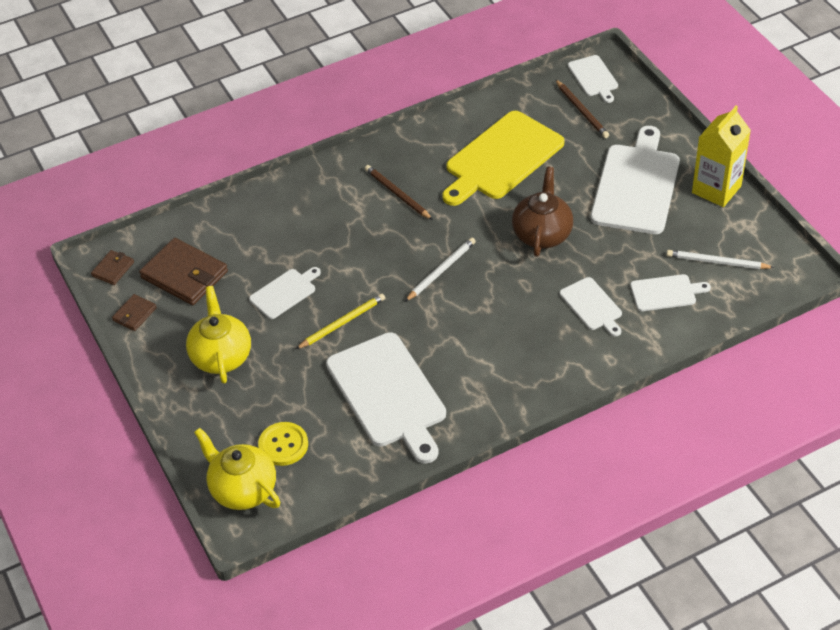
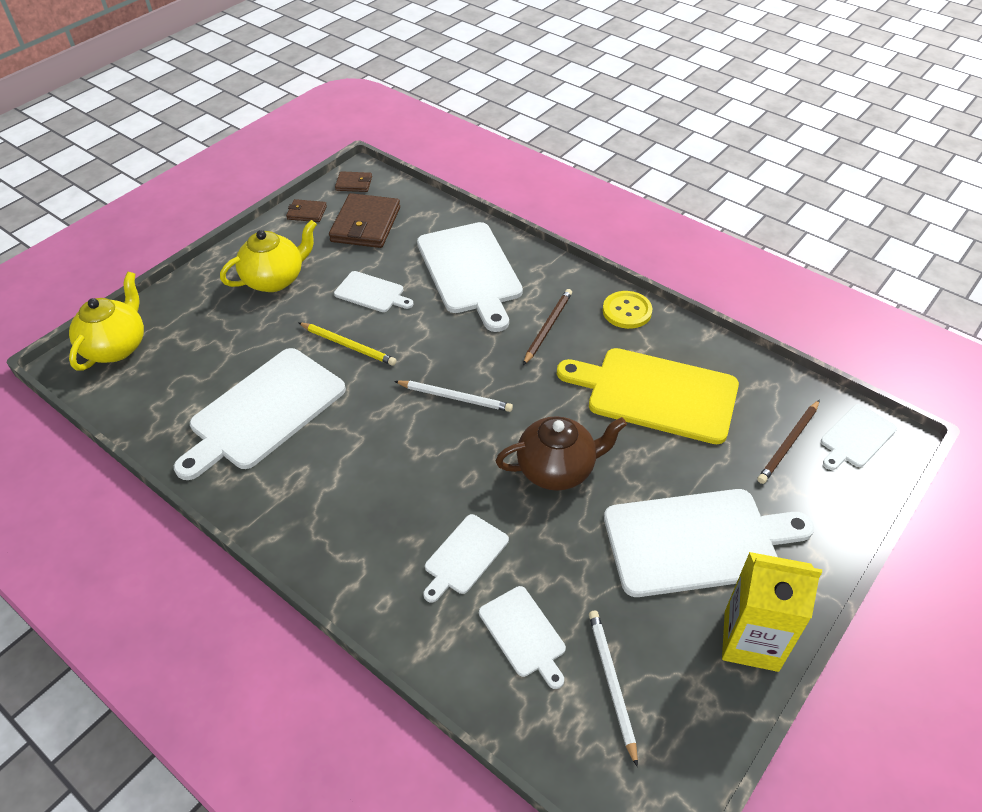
camera: 65 degrees right, 0 degrees up
(283, 445) = (177, 356): yellow button -> yellow button (627, 311)
(299, 221) = (470, 271): none -> white cutting board

